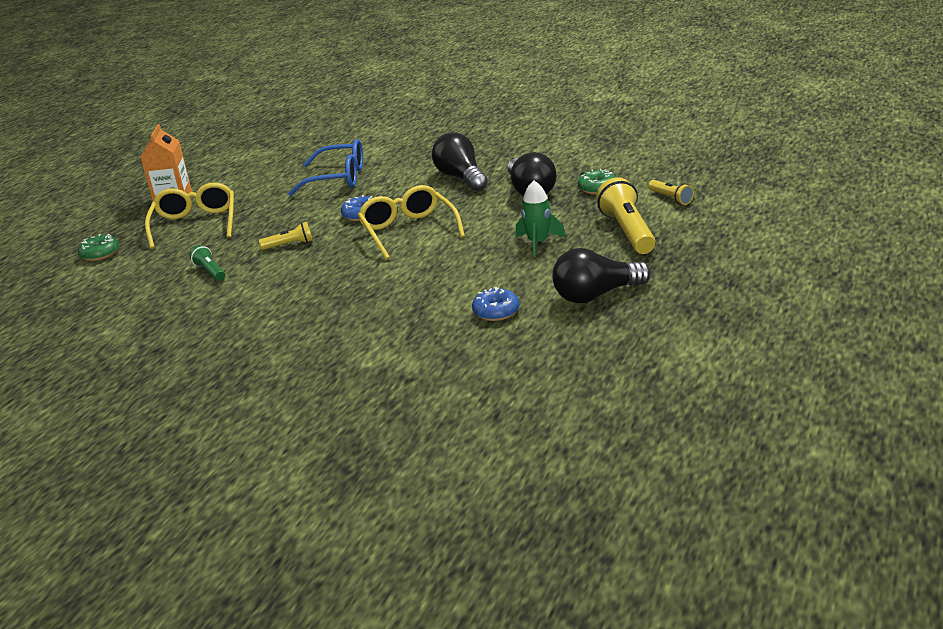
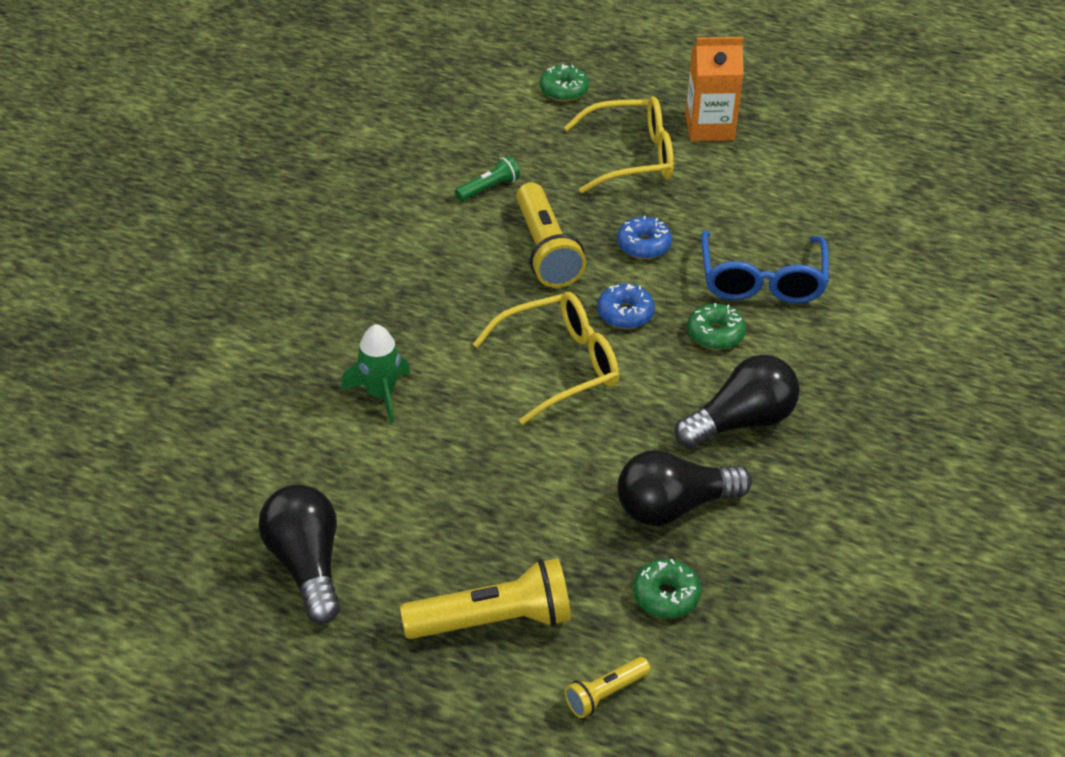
camera: 85 degrees right, 15 degrees up
(289, 245) = (545, 250): yellow flashlight -> yellow flashlight, size x1.90
(385, 188) = (715, 334): none -> green donut
(496, 312) = (297, 457): blue donut -> blue donut (643, 245)
(538, 243) = (483, 509): green rocket -> green rocket (381, 394)

